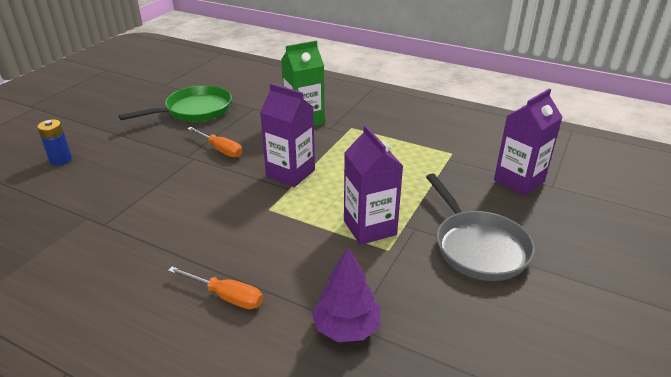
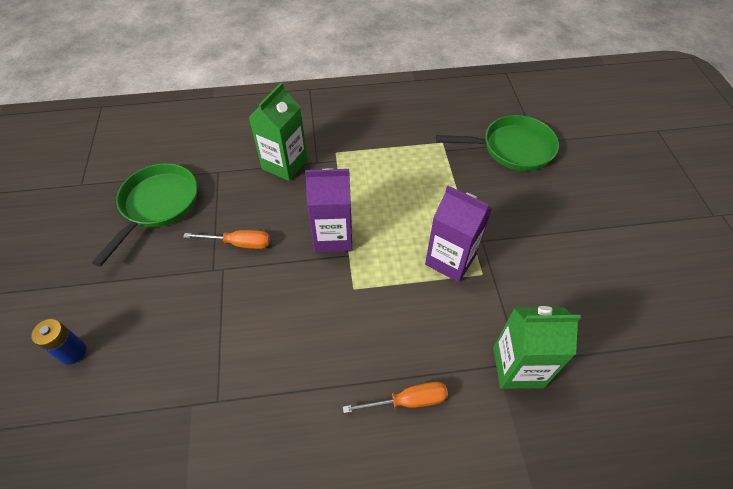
camera: 35 degrees left, 20 degrees up
(346, 327) = (518, 367): purple tree -> green carton
(477, 247) = (538, 233): grey pan -> none
(519, 181) = (512, 148): purple carton -> green pan

